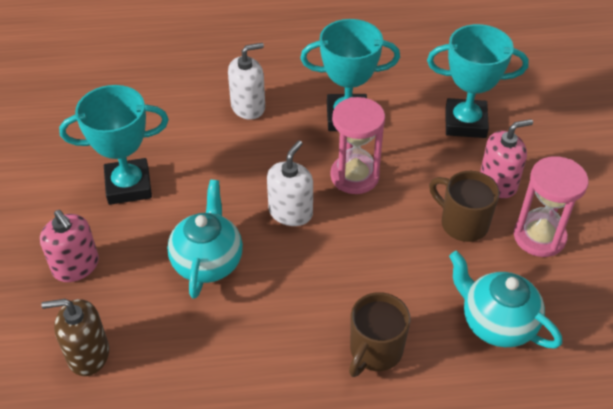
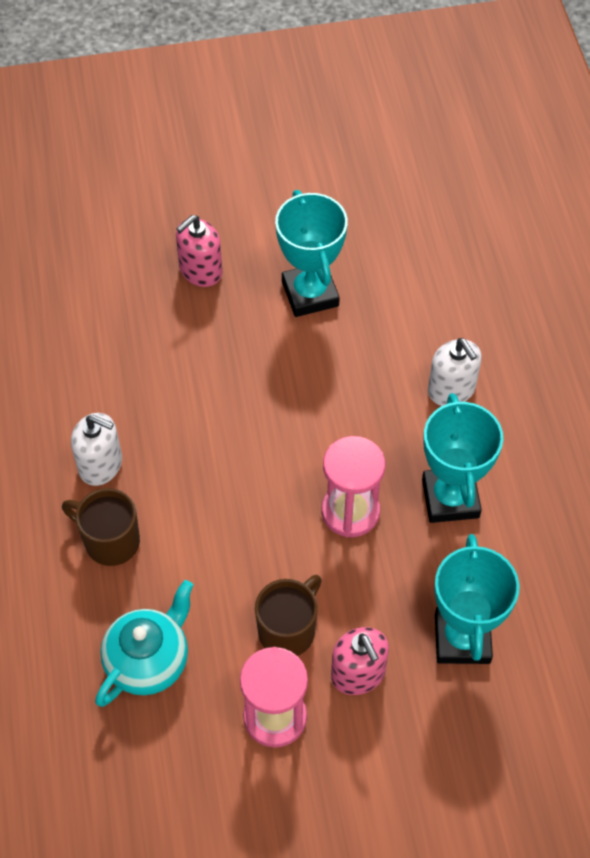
camera: 85 degrees right, 10 degrees up
(88, 354) = (101, 301): brown soap dispenser -> none
(208, 262) = (213, 380): turquoise teapot -> none
(290, 212) = (288, 449): white soap dispenser -> white soap dispenser (100, 465)

